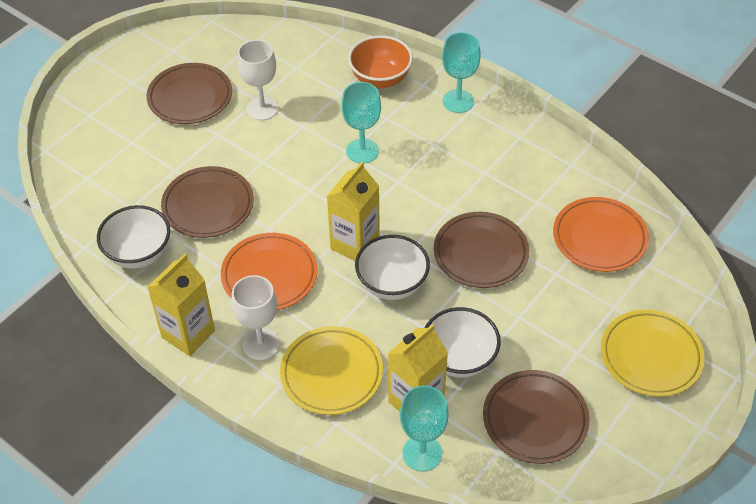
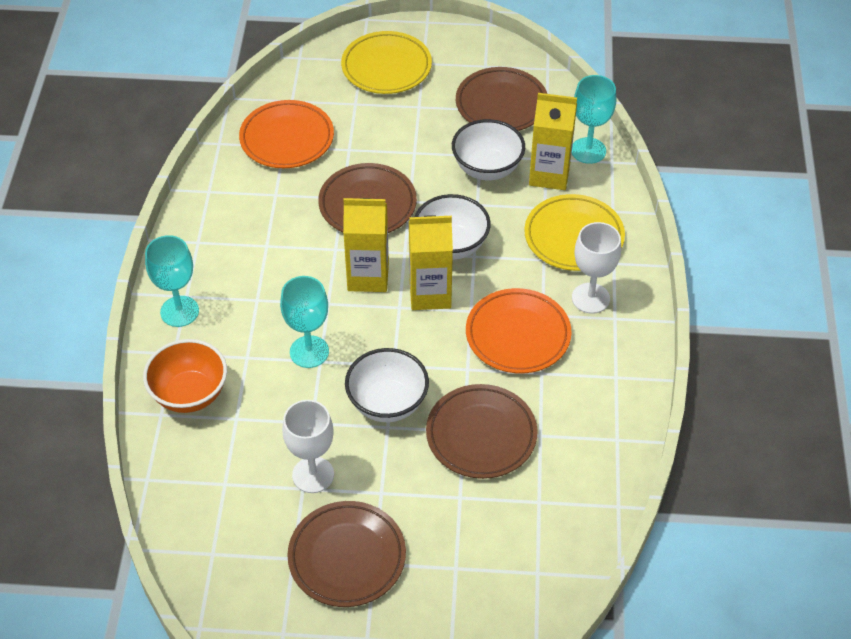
camera: 125 degrees left, 0 degrees up
(139, 253) = (584, 453): white bowl -> white bowl (387, 403)
(188, 334) = (629, 354): yellow carton -> yellow carton (368, 276)

